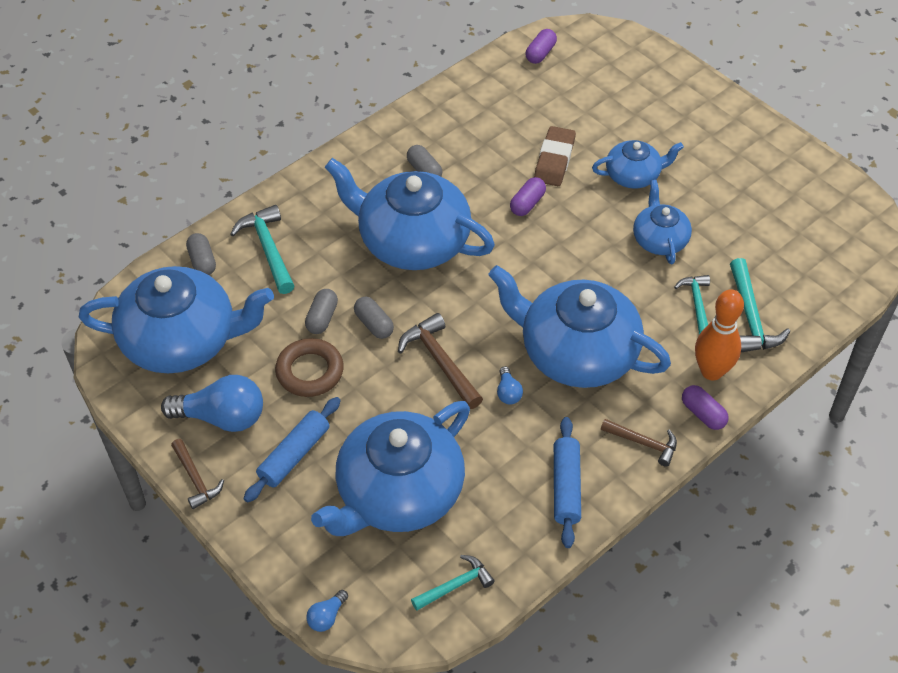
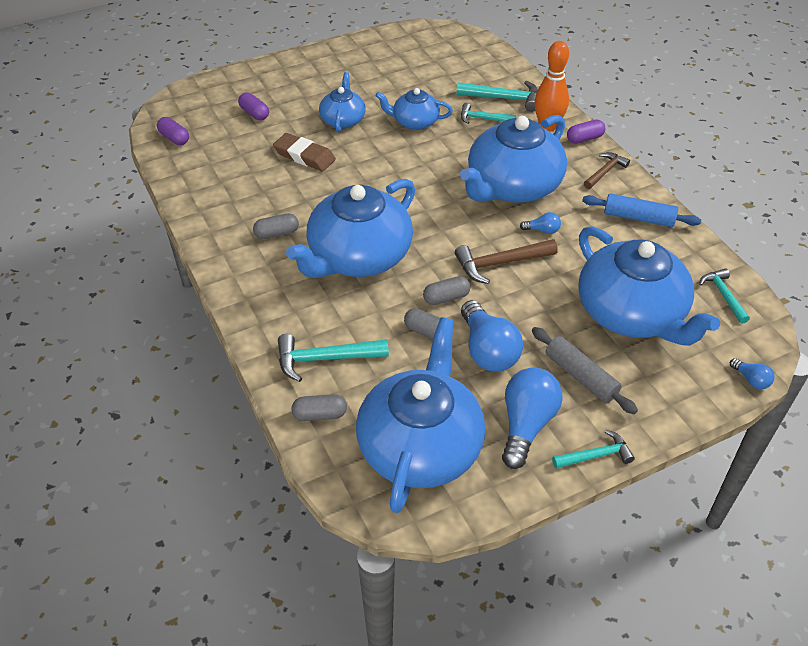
camera: 75 degrees left, 5 degrees down
(195, 479) = (595, 455): brown hammer -> turquoise hammer
(294, 455) = (580, 376): blue rolling pin -> grey rolling pin
(310, 371) = (488, 350): brown ring -> blue light bulb
(527, 204) = (346, 180): purple capsule -> purple capsule (254, 113)

